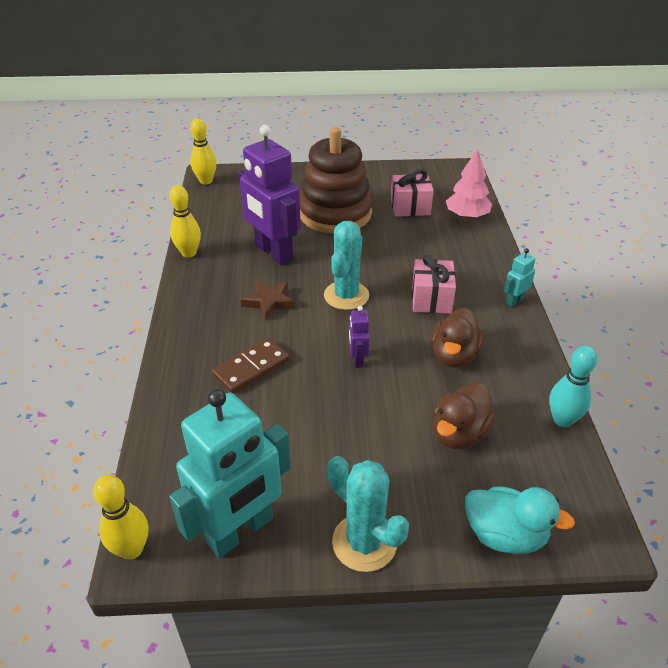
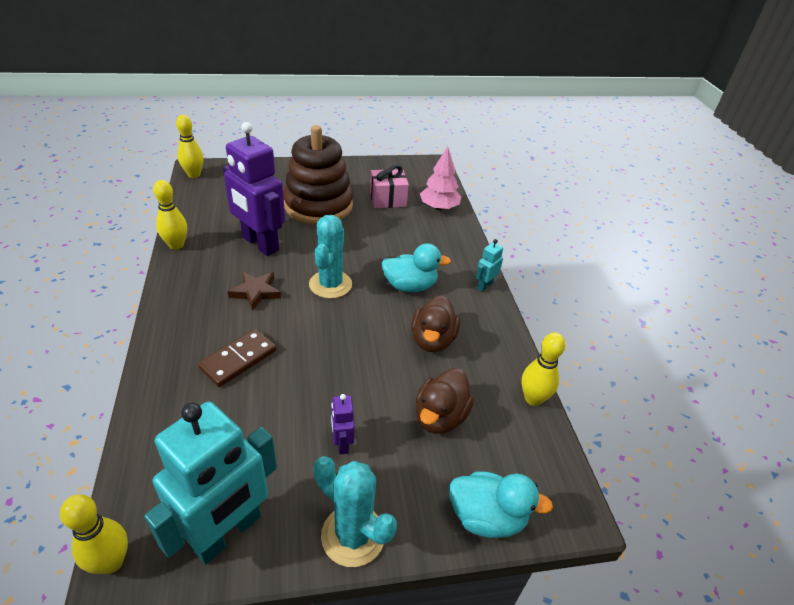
camera: 10 degrees left, 0 degrees up
(358, 359) = (342, 347): purple robot -> purple robot (342, 443)
(431, 299) = (410, 286): pink gift -> turquoise duck
(562, 420) = (533, 399): turquoise bowling pin -> yellow bowling pin

